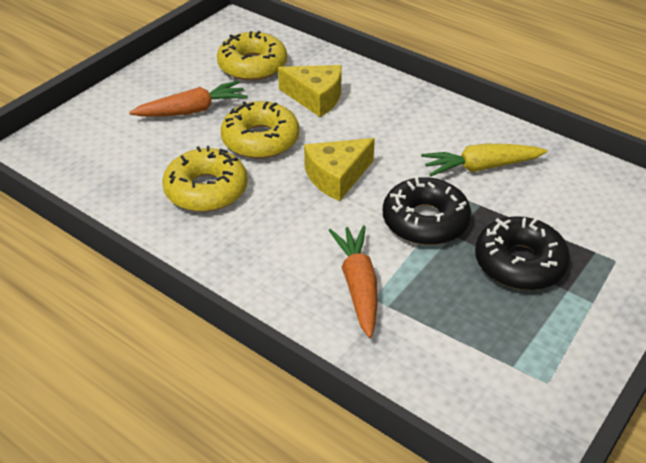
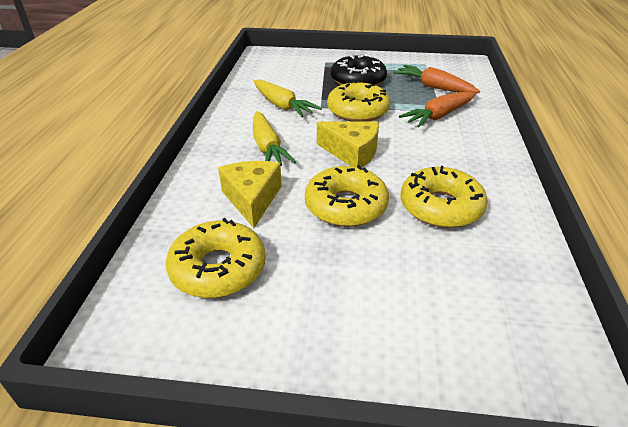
camera: 120 degrees left, 5 degrees down
(192, 111) = (345, 274): orange carrot -> orange carrot (434, 87)
(392, 129) = (267, 147): none -> yellow carrot
(425, 221) = (358, 111): black donut -> yellow donut

